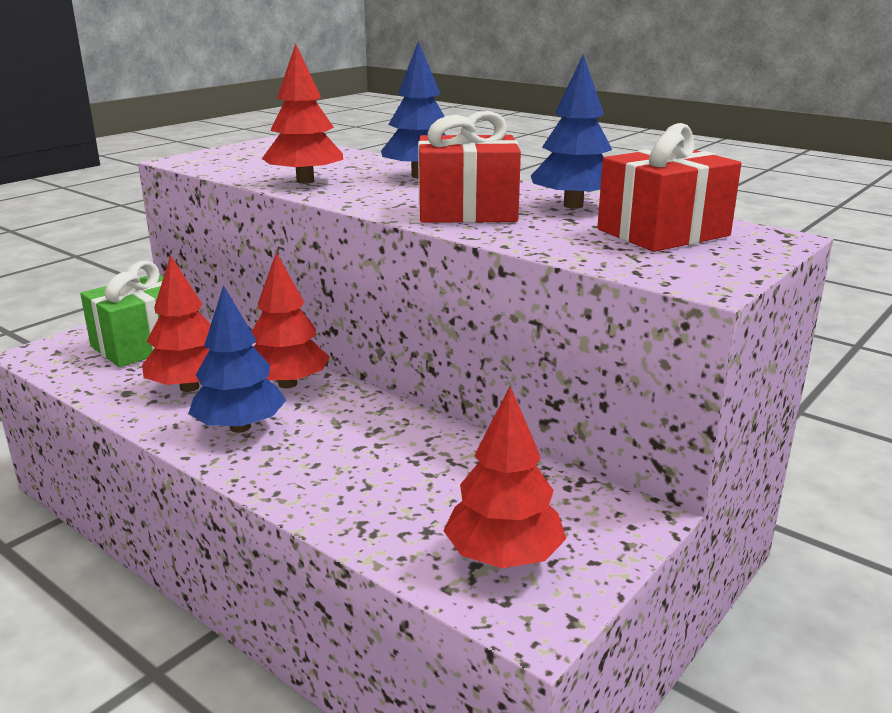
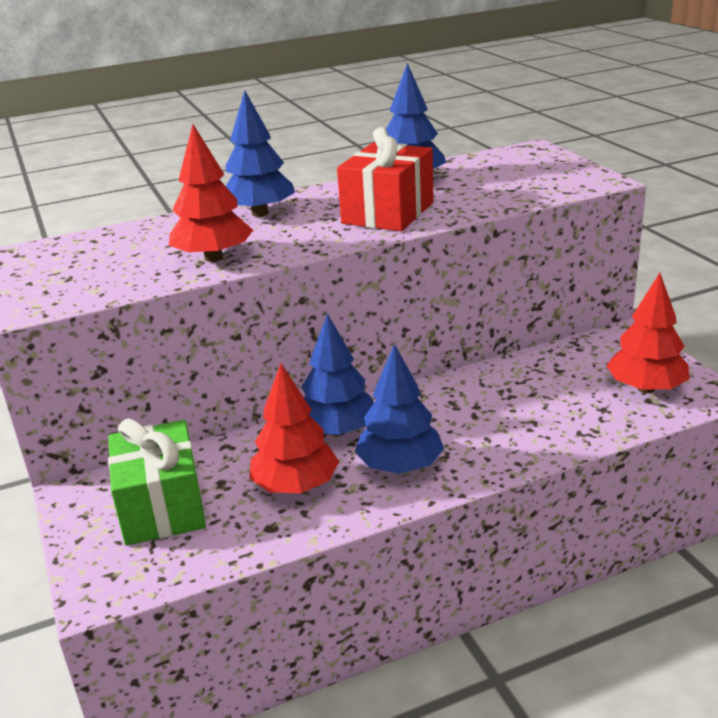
camera: 60 degrees left, 5 degrees up
(288, 384) = (337, 430): red tree -> blue tree
(663, 232) = (499, 171): red gift -> none

